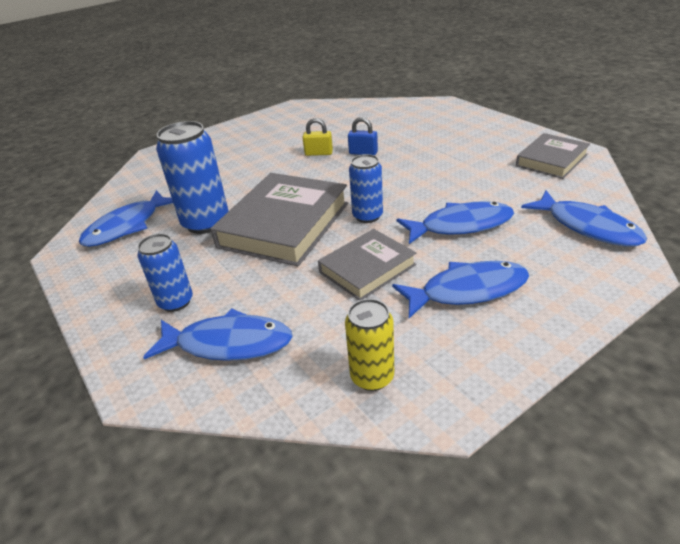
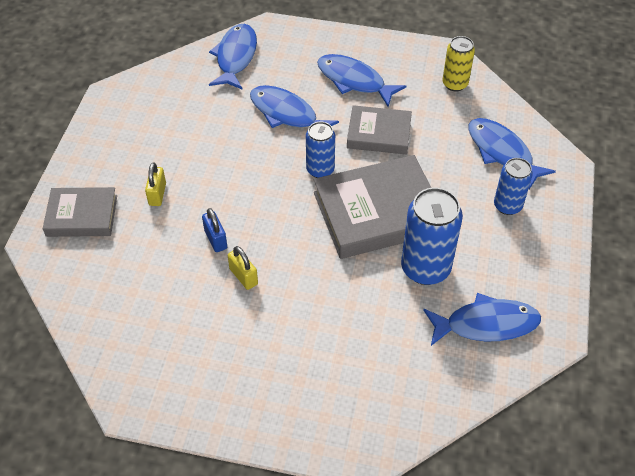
camera: 135 degrees left, 15 degrees up
(435, 144) = (157, 194): none -> yellow padlock
(551, 160) = (140, 106): grey book -> grey book (82, 216)

